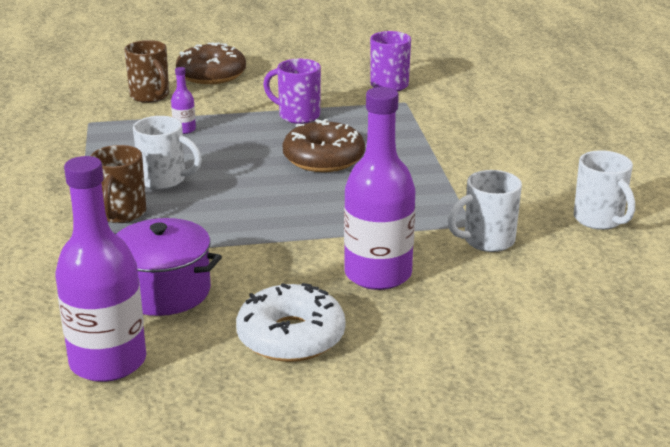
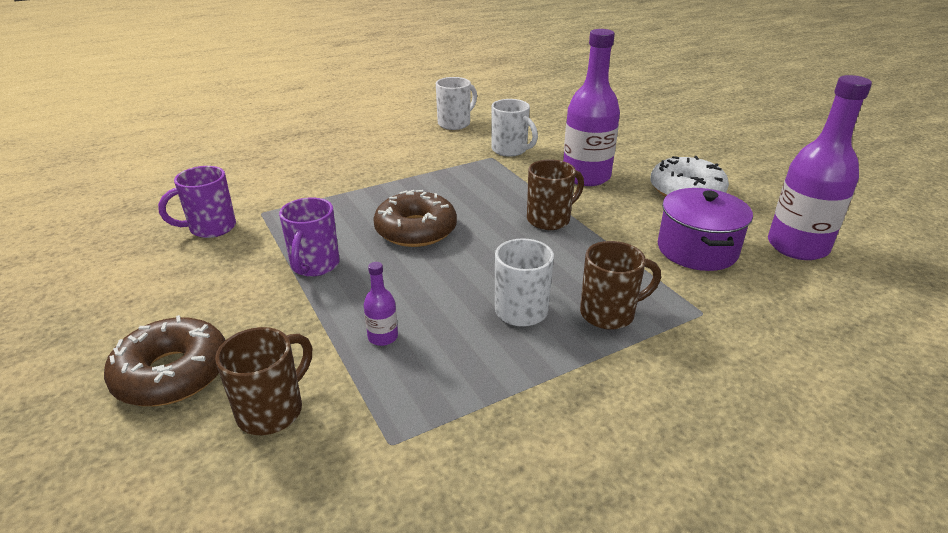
camera: 110 degrees left, 5 degrees up
(291, 225) = (550, 219): none -> brown mug

